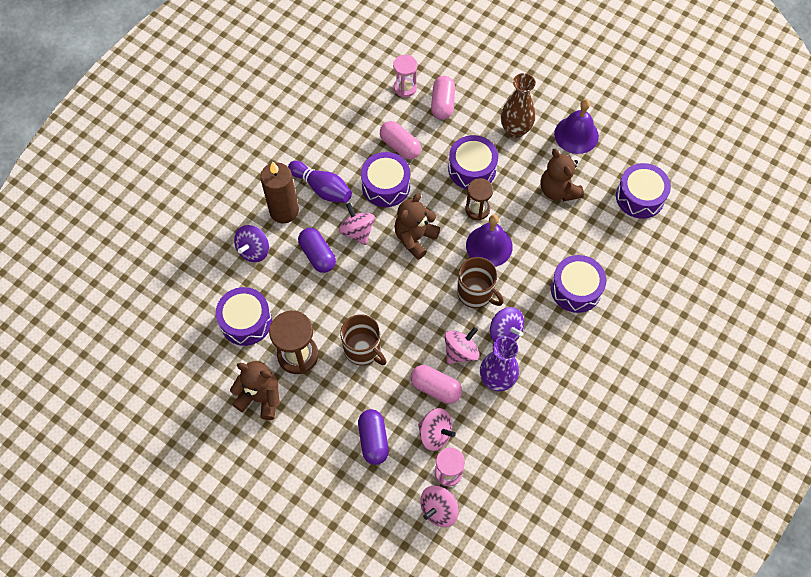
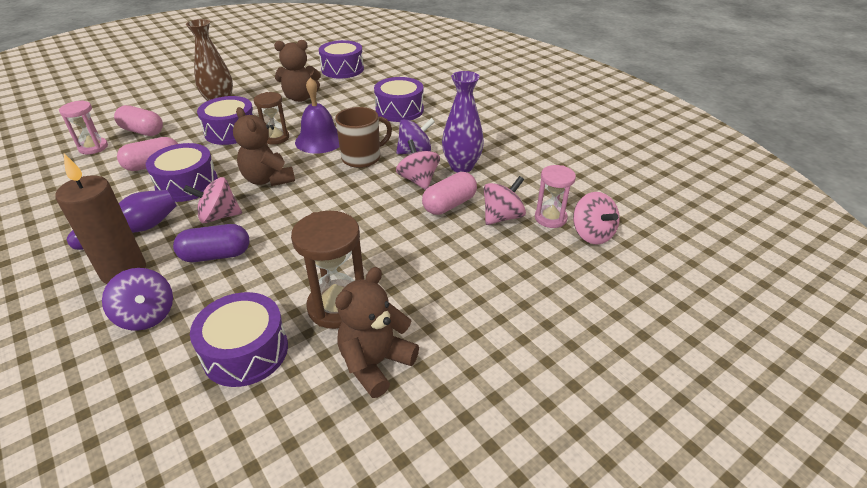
camera: 70 degrees left, 25 degrees down
(363, 350) = (370, 246): brown mug -> none
(373, 440) = (490, 264): purple capsule -> none
(576, 135) = (259, 80): purple bell -> none

